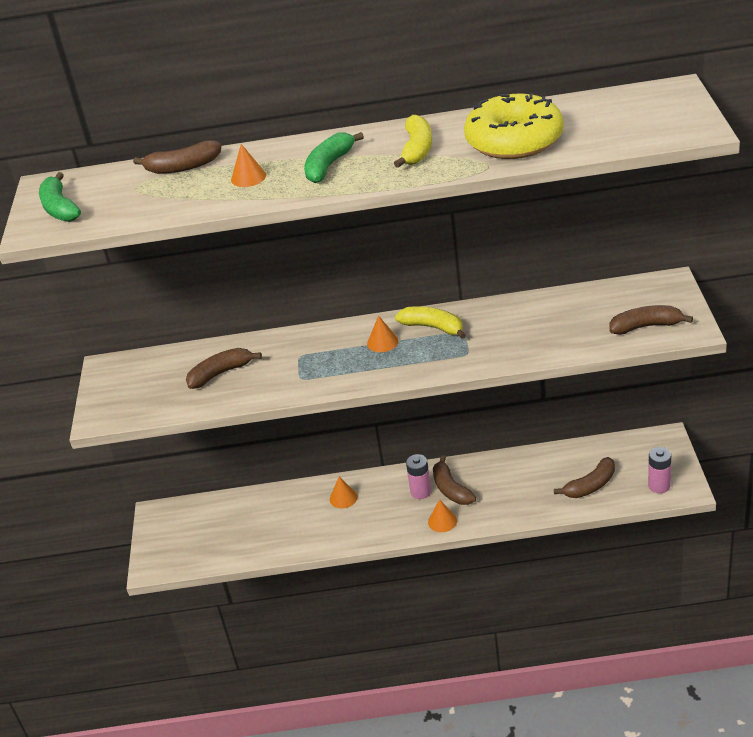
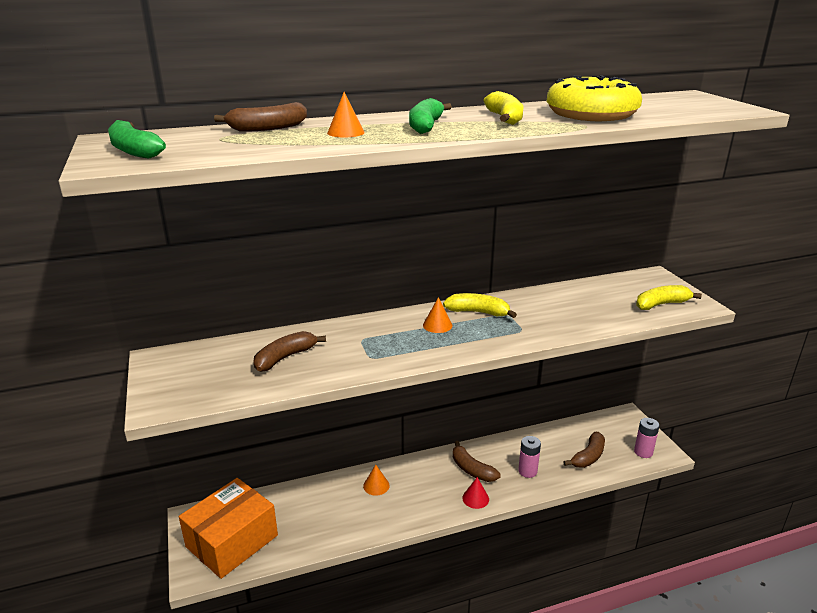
camera: 20 degrees left, 10 degrees down
(190, 540) = (232, 541): none -> orange box
(421, 492) = (445, 474): pink battery -> pink battery (527, 471)
(442, 521) = (475, 498): orange cone -> red cone
(646, 326) = (661, 304): brown banana -> yellow banana

